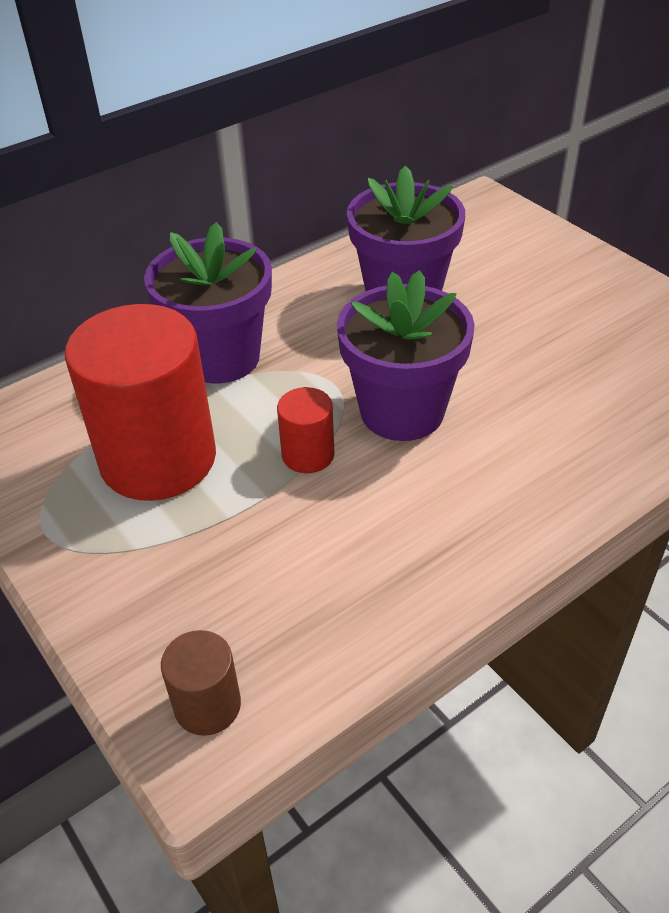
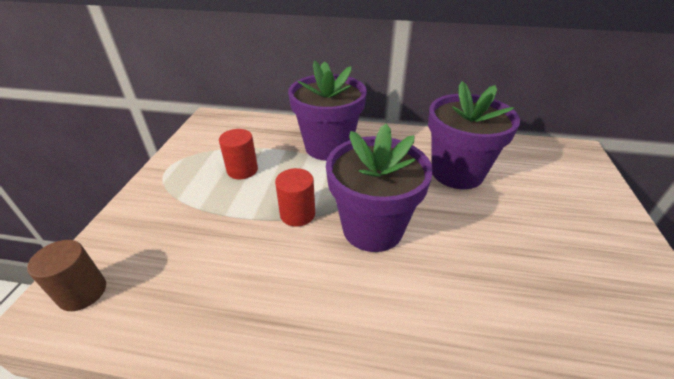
camera: 45 degrees right, 5 degrees down
(158, 458) = (242, 170): red cylinder -> red cylinder, size x0.45

